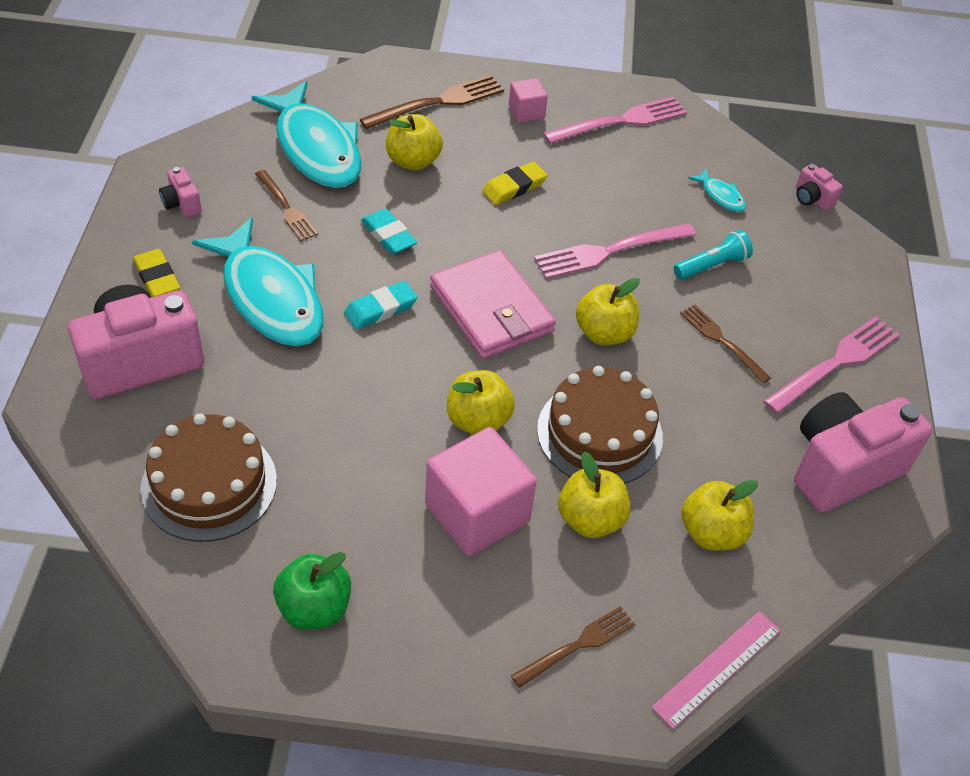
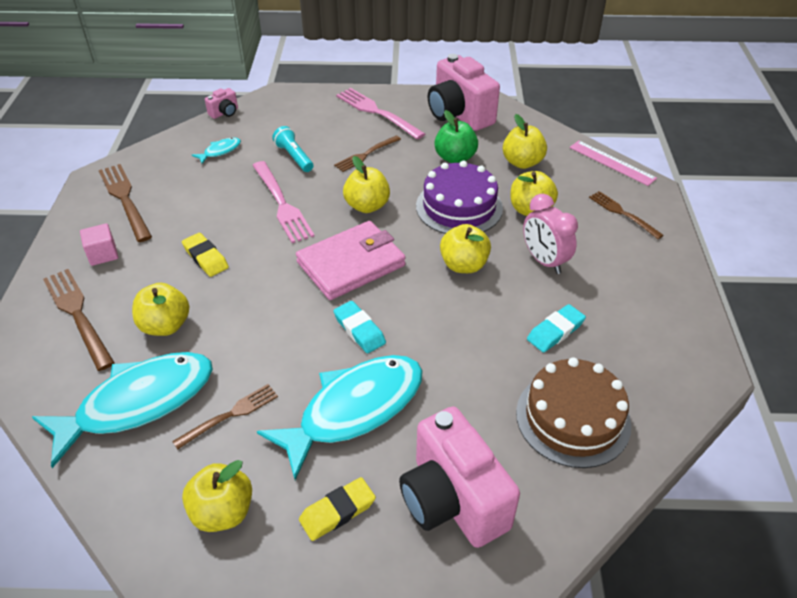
camera: 90 degrees left, 5 degrees down
(182, 204) = (223, 512): pink camera -> yellow apple
(314, 608) = (654, 337): green apple -> green apple (455, 158)
(388, 235) = (268, 333): turquoise eraser -> turquoise eraser (555, 331)
(477, 513) = (544, 261): pink cube -> pink clock
(599, 433) = (459, 207): brown cake -> purple cake
(621, 121) = (124, 199): pink fork -> brown fork

